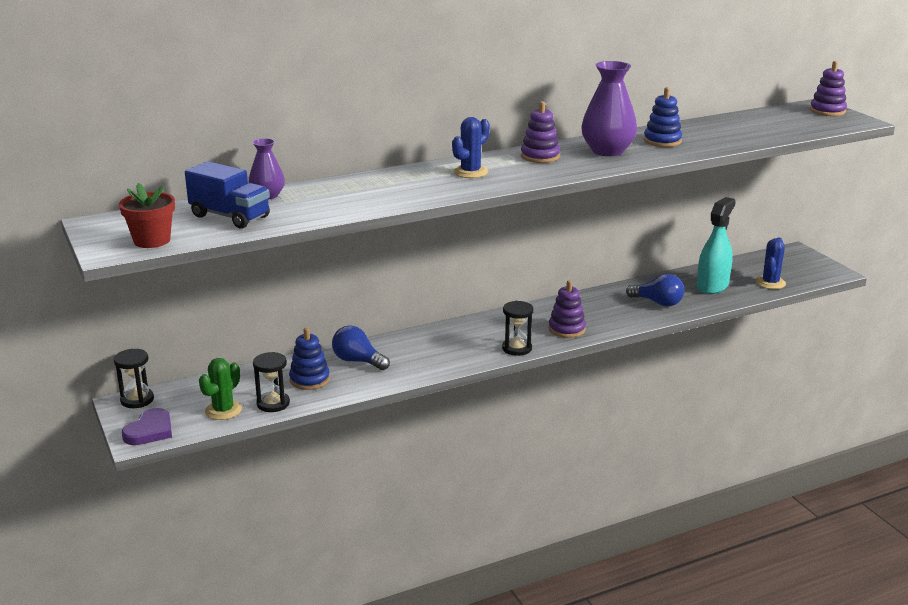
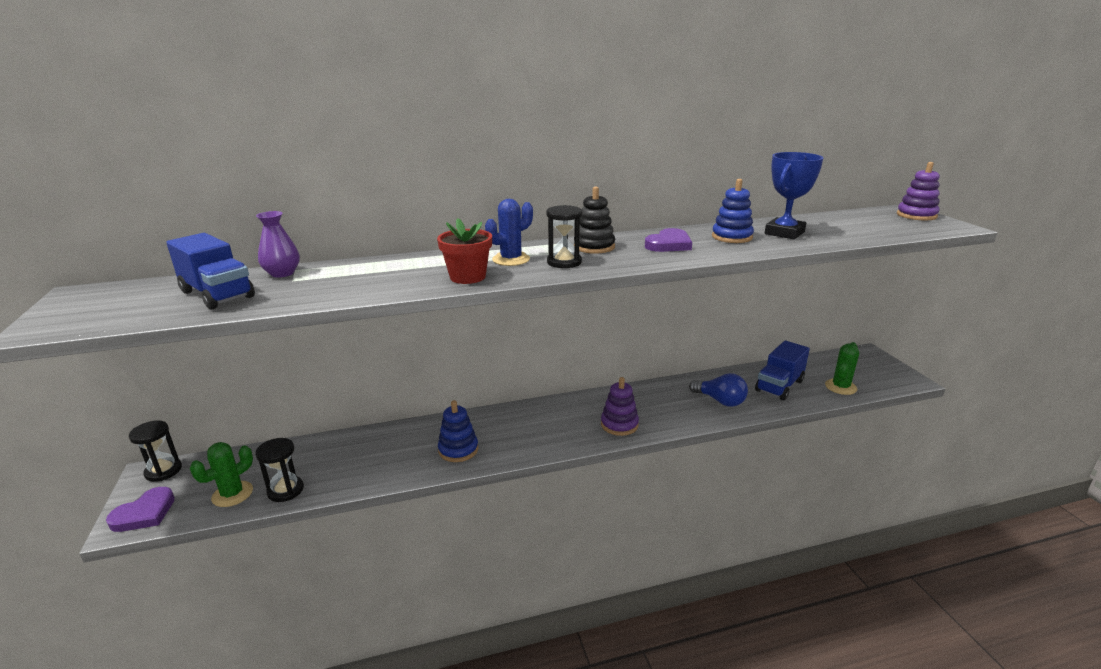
camera: 10 degrees right, 0 degrees up
(152, 240) = (102, 318): red flower pot -> red flower pot (467, 277)
(309, 379) = (339, 463): blue stacking toy -> blue stacking toy (458, 450)
(358, 361) = (397, 444): blue light bulb -> none
(517, 348) = (561, 444): black hourglass -> black hourglass (564, 262)
(540, 156) = (594, 247): purple stacking toy -> black stacking toy
(607, 151) = (669, 244): purple vase -> purple heart
(709, 135) = (784, 233): none -> blue trophy
(712, 286) = (779, 386): turquoise spray bottle -> blue truck
(770, 283) = (840, 387): blue cactus -> green cactus

